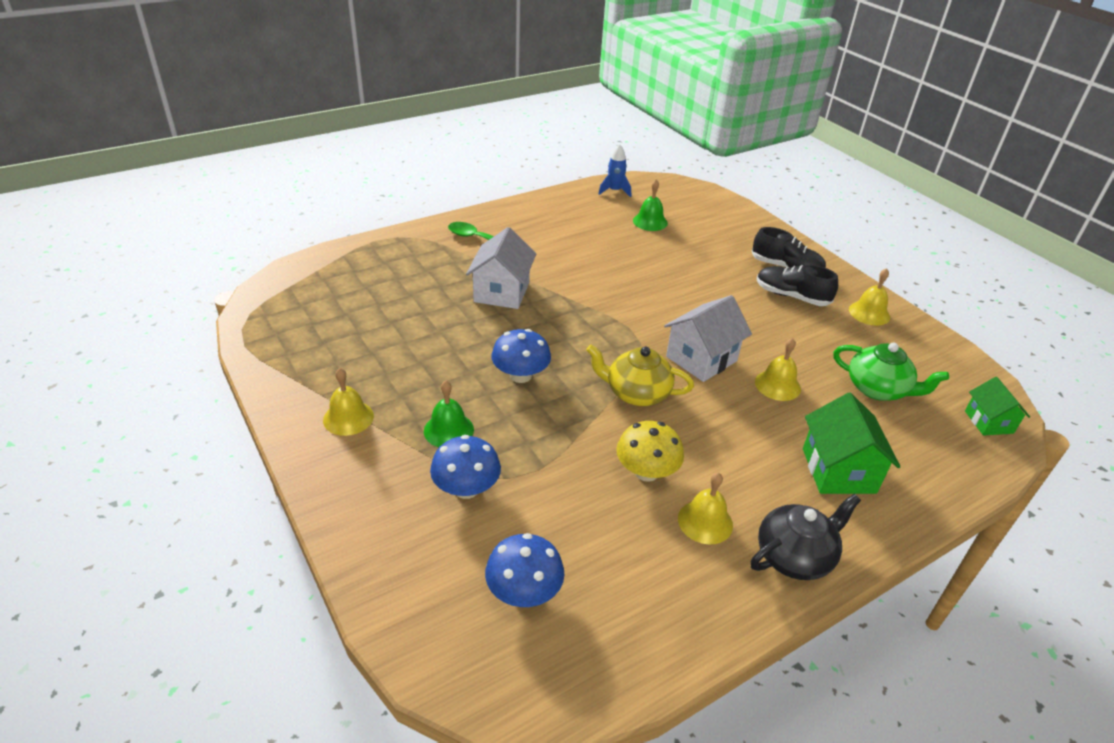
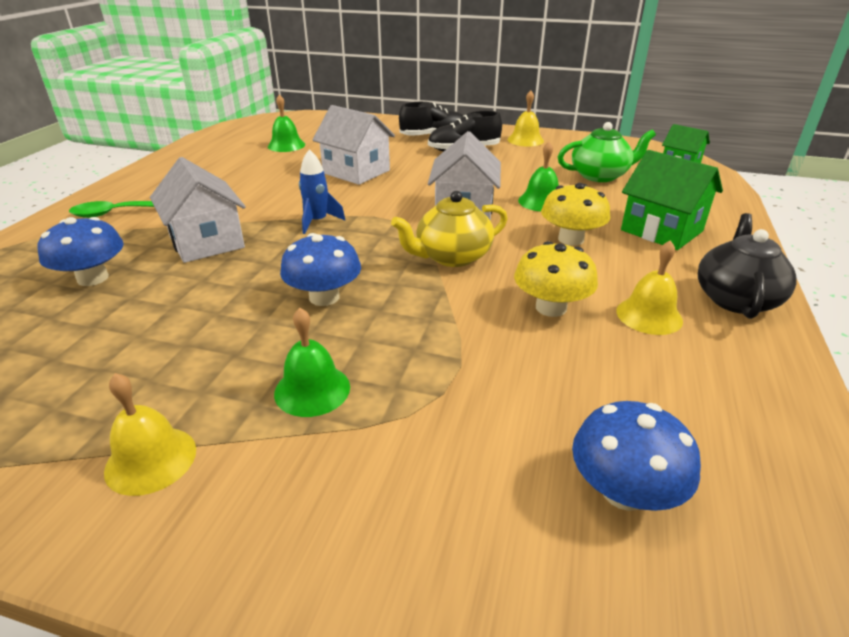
camera: 40 degrees left, 5 degrees down
(466, 488) = (414, 434): blue mushroom -> blue mushroom (93, 278)
(614, 191) = (224, 137): blue rocket -> blue rocket (317, 222)
(669, 277) = (356, 172): none -> white house
(746, 431) = (571, 239): none -> yellow mushroom
(777, 385) = (541, 201): yellow bell -> green bell

